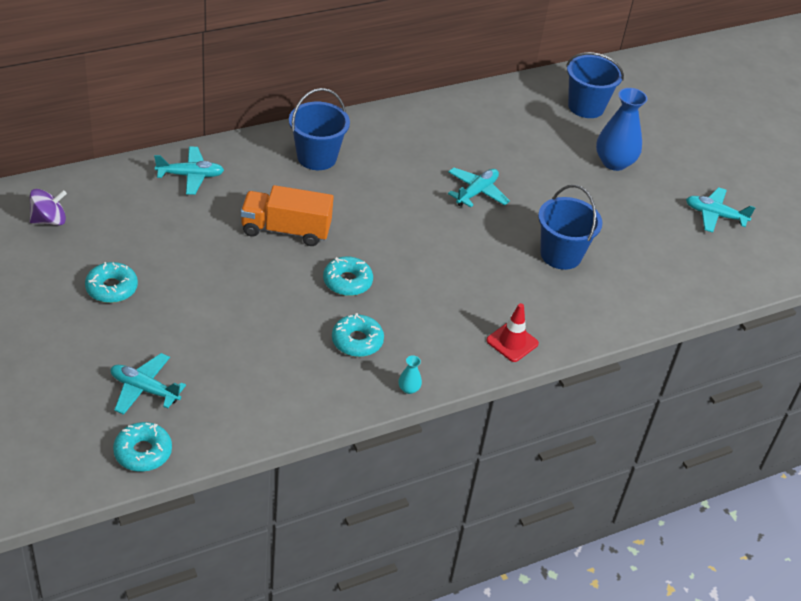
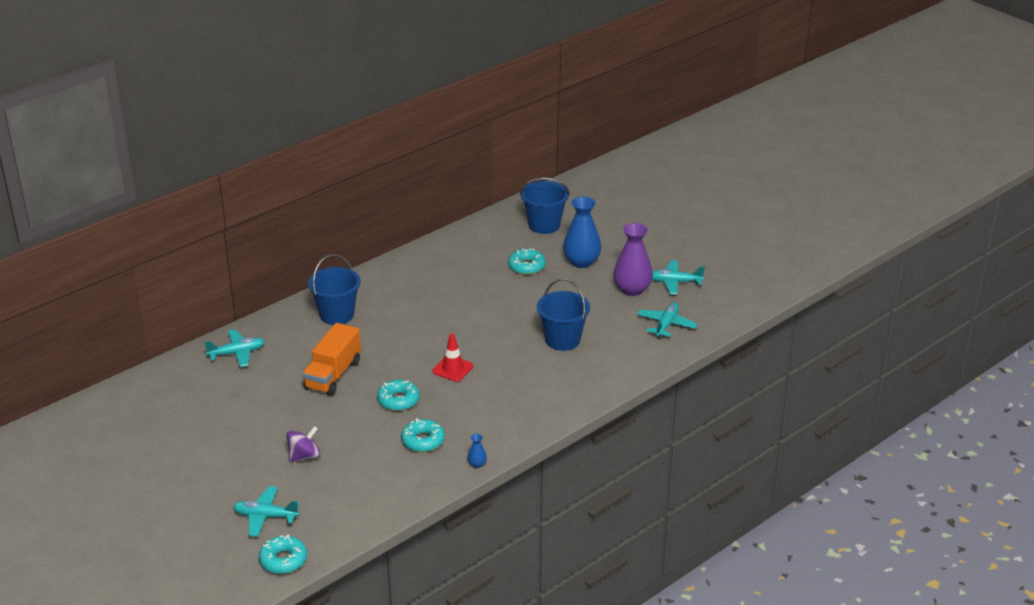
camera: 10 degrees left, 10 degrees down
(49, 220) = (132, 414): purple spinning top -> purple spinning top (304, 456)
(111, 288) = (207, 451): turquoise donut -> turquoise donut (526, 266)
(286, 230) = (333, 375): orange truck -> orange truck turned 60 degrees counterclockwise
(408, 389) = (477, 464): turquoise vase -> blue vase
(477, 192) = (478, 310): turquoise plane -> turquoise plane (666, 325)
(512, 342) = (546, 411): red traffic cone -> red traffic cone (453, 369)
(662, 212) = (632, 289): none -> purple vase

